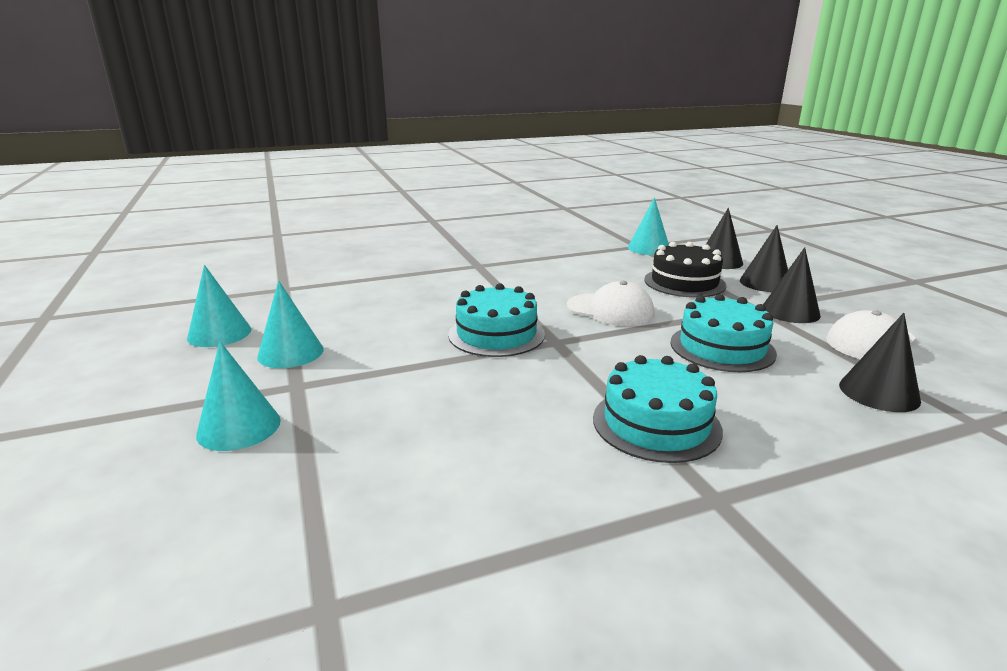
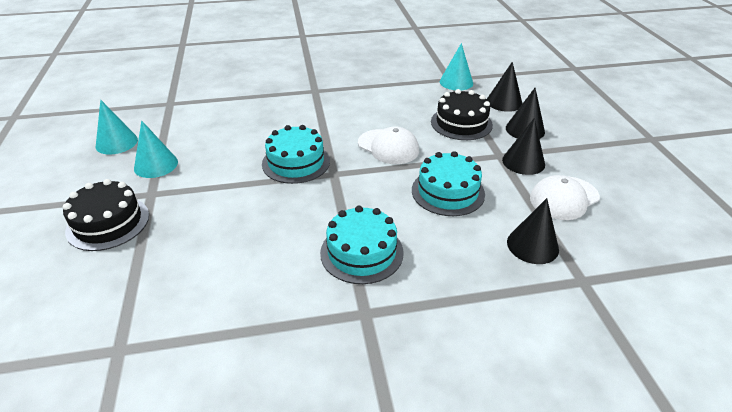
camera: 10 degrees right, 15 degrees up
(239, 427) = (108, 223): turquoise cone -> black cake

